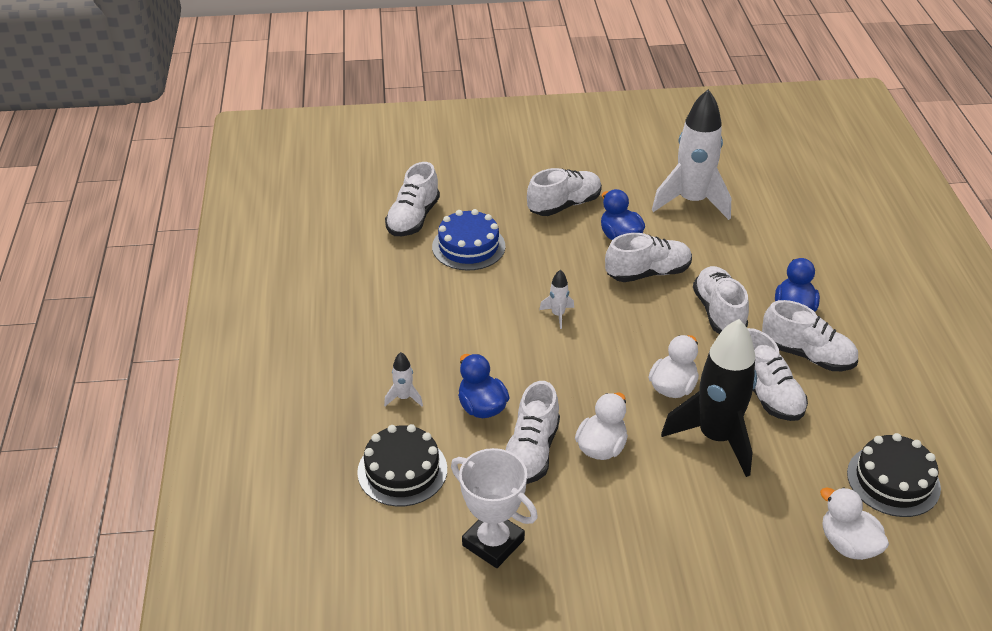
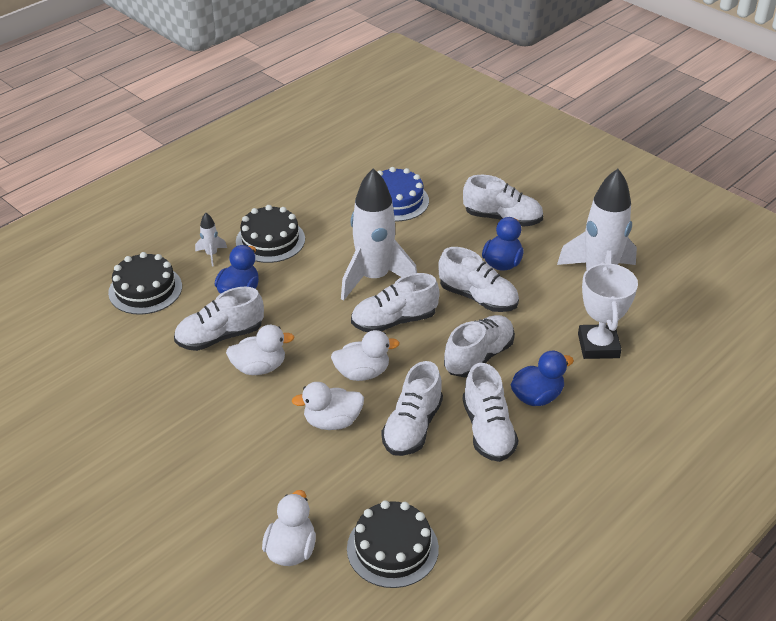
camera: 50 degrees right, 0 degrees up
(413, 218) = (393, 162): white shoe -> white shoe (394, 321)
(430, 349) = (270, 240): none -> black cake
(493, 542) = (120, 362): white trophy -> white trophy (598, 346)
(558, 315) = (374, 278): white rocket -> white rocket, size x2.44
(716, 438) = (332, 421): black rocket -> white duck

